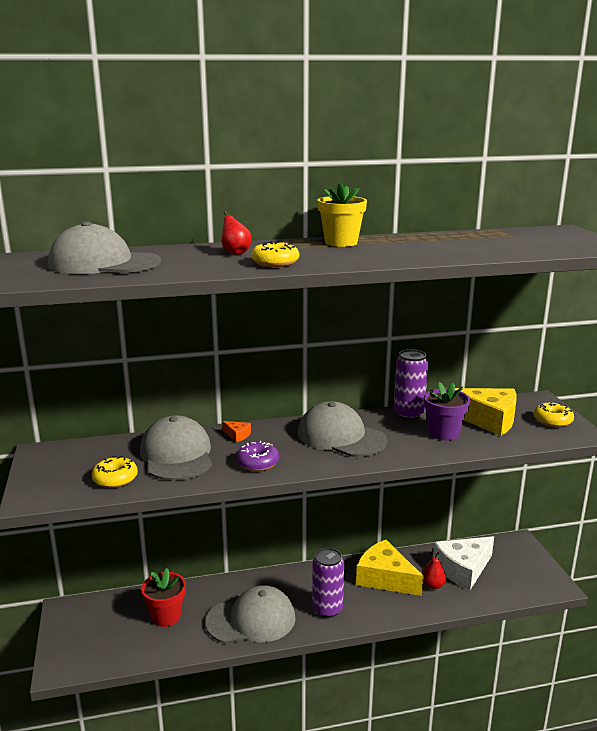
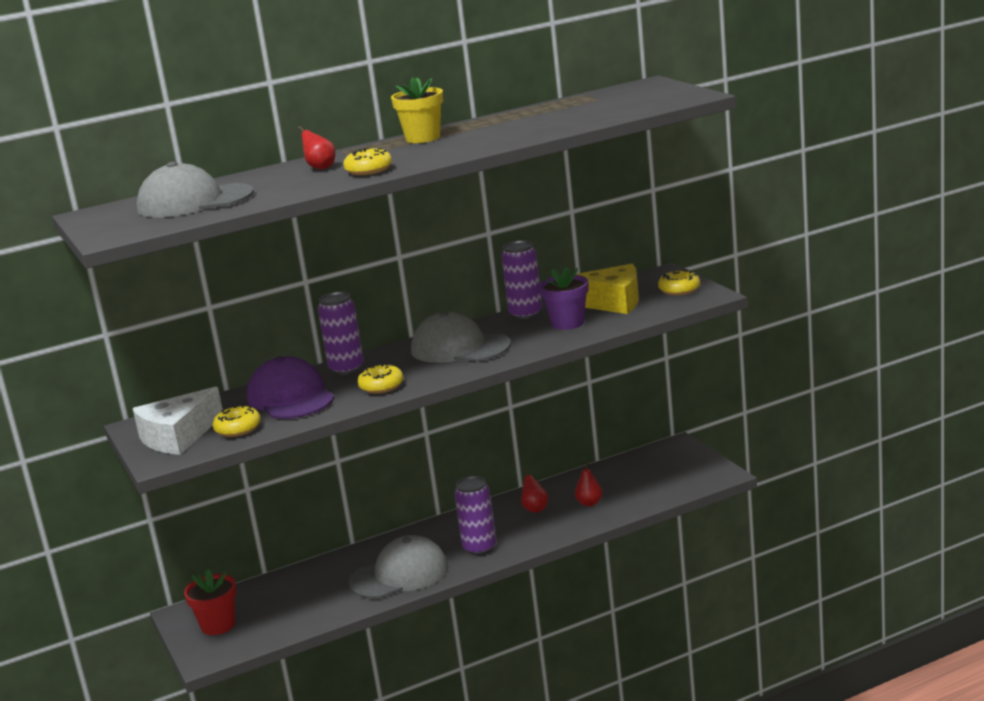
camera: 10 degrees left, 0 degrees up
(166, 616) = (302, 593): red flower pot -> red flower pot (218, 625)
(177, 455) = (290, 397): grey cap -> purple cap
(237, 435) = (346, 369): orange cheese -> purple can
(258, 463) = (381, 386): purple donut -> yellow donut
(385, 578) = (535, 509): yellow cheese -> red pear
(463, 569) = (619, 482): white cheese -> white cheese (178, 437)

